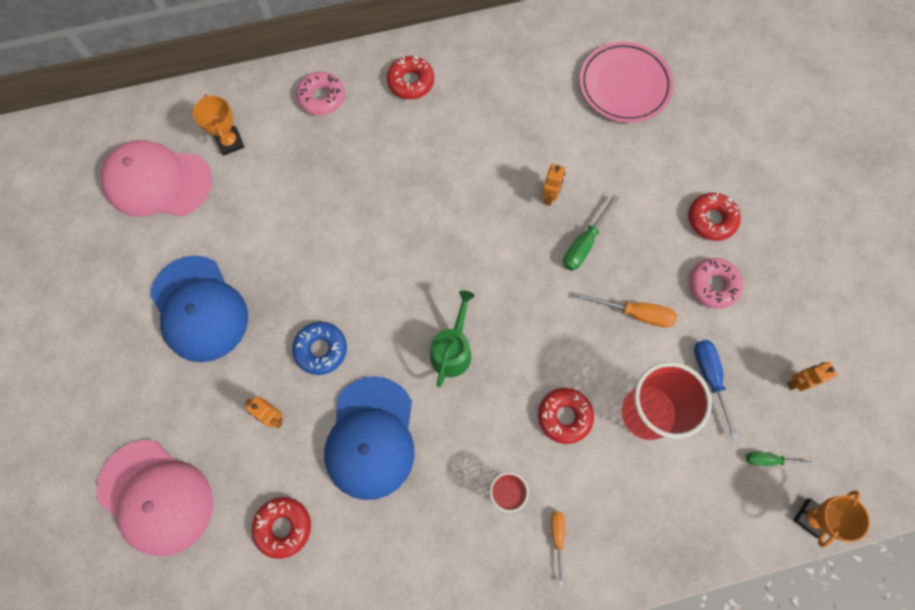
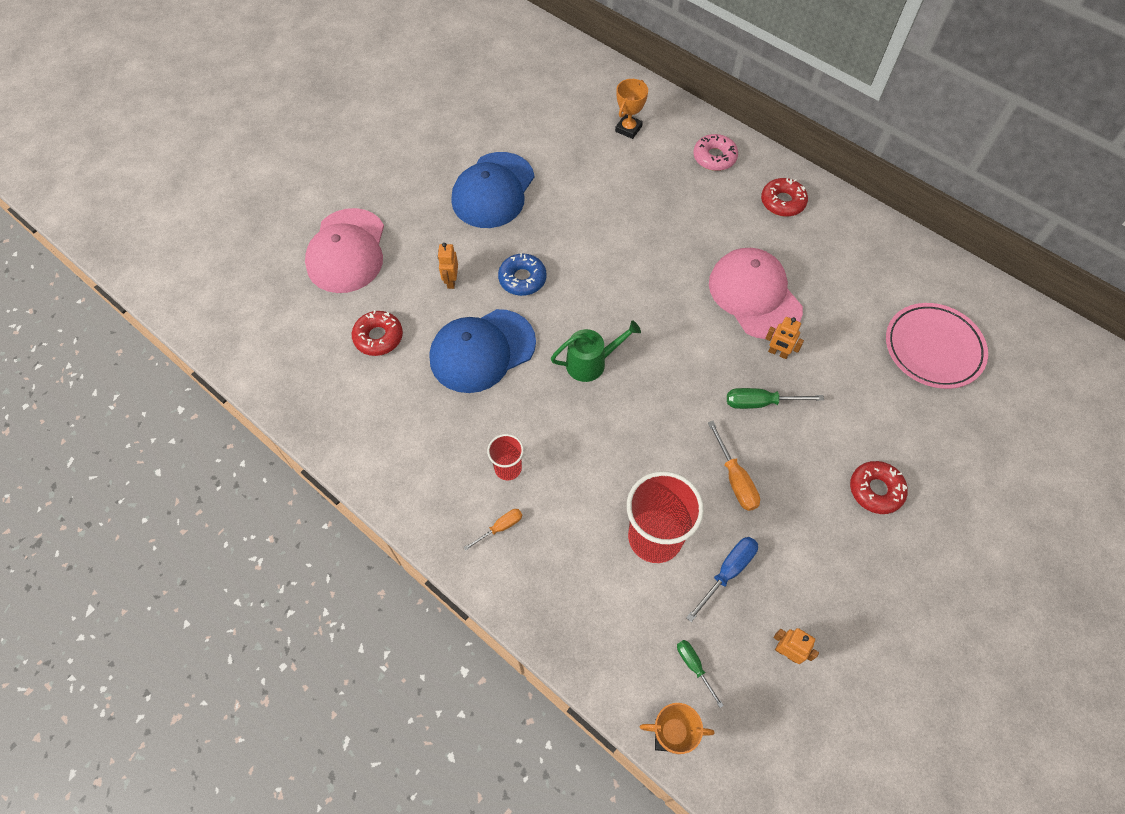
camera: 55 degrees right, 10 degrees down
(157, 182) = (562, 110): pink cap -> pink cap (754, 295)
(549, 197) = (778, 353): orange robot -> orange robot turned 45 degrees clockwise
(564, 416) = (602, 474): red donut -> none
(713, 285) = (815, 526): pink donut -> none

